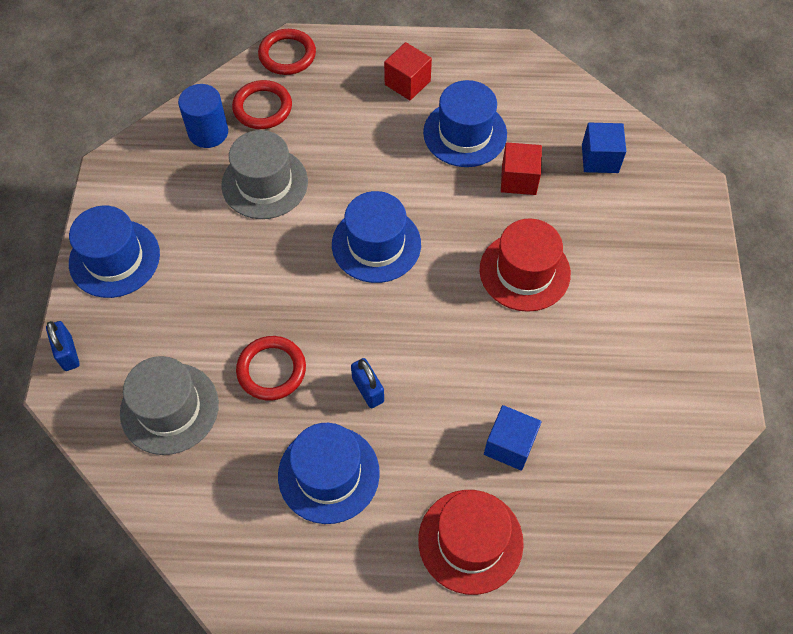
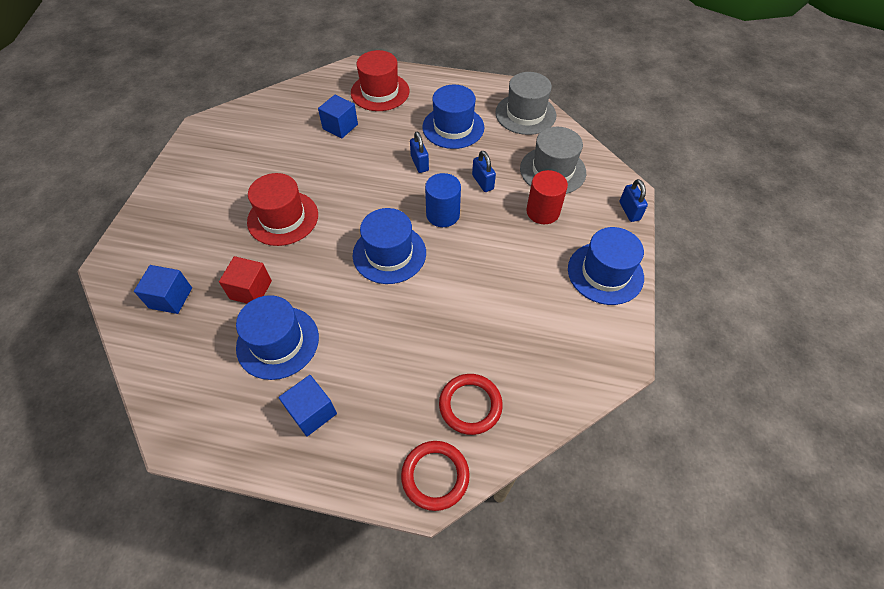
camera: 170 degrees left, 5 degrees down
(187, 333) = (543, 212): none -> red cylinder
(208, 132) = (527, 384): blue cylinder -> blue cylinder (443, 214)
(264, 183) = (475, 320): grey hat -> grey hat (525, 114)
(271, 370) = (482, 182): red ring -> blue padlock
(407, 83) = (312, 412): red cube -> blue cube

